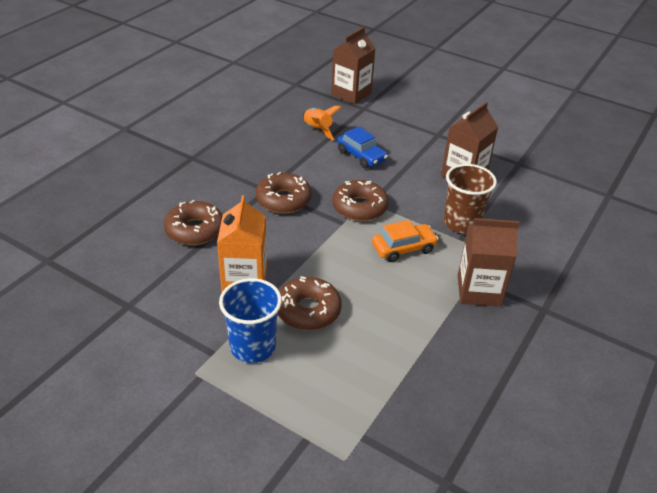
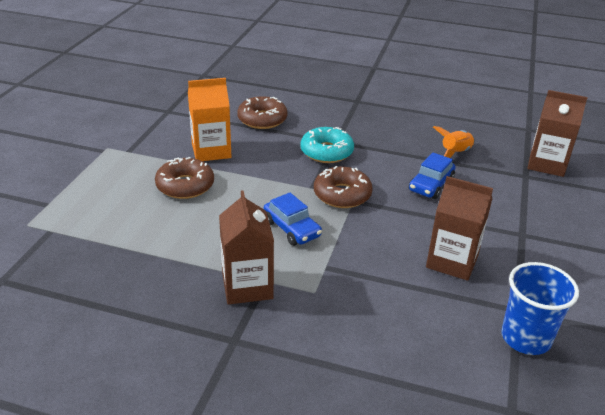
camera: 75 degrees right, 5 degrees down
(252, 347) = (137, 166): blue cup -> blue cup (525, 338)
(283, 200) = (326, 152): brown donut -> turquoise donut
(403, 248) = (292, 229): orange car -> blue car
(461, 223) = (356, 266): brown cup -> none

